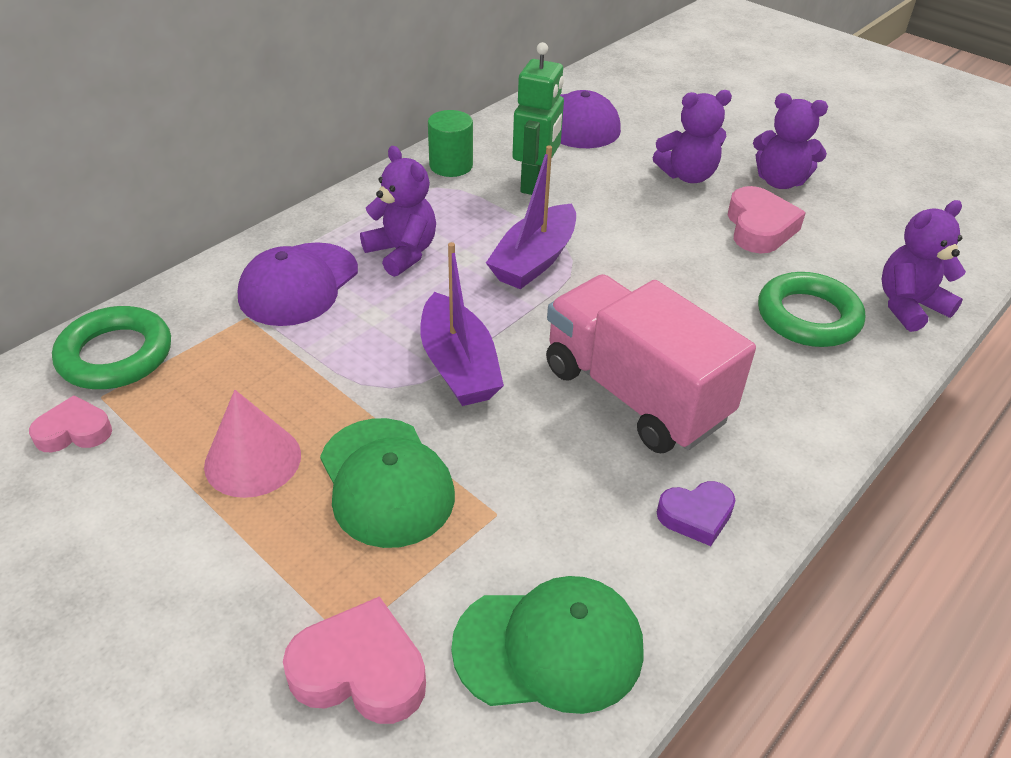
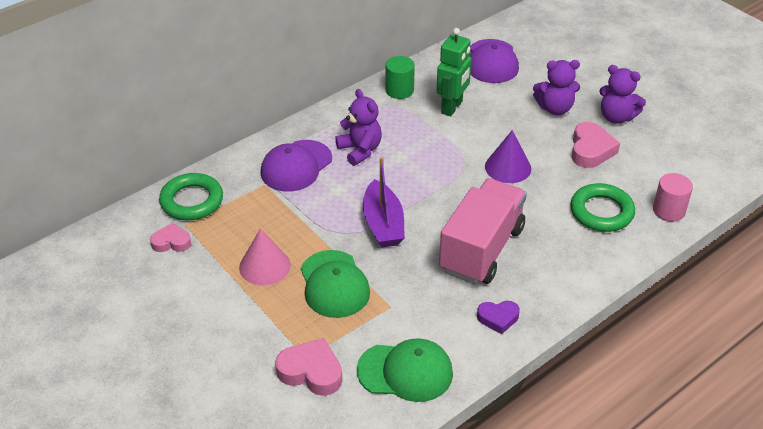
camera: 10 degrees right, 0 degrees up
(534, 260) = (440, 161): purple boat -> none
(634, 394) = (481, 249): pink truck -> pink truck turned 60 degrees clockwise
(642, 261) = (508, 167): none -> purple cone
(909, 306) = (668, 210): purple teddy bear -> pink cylinder

